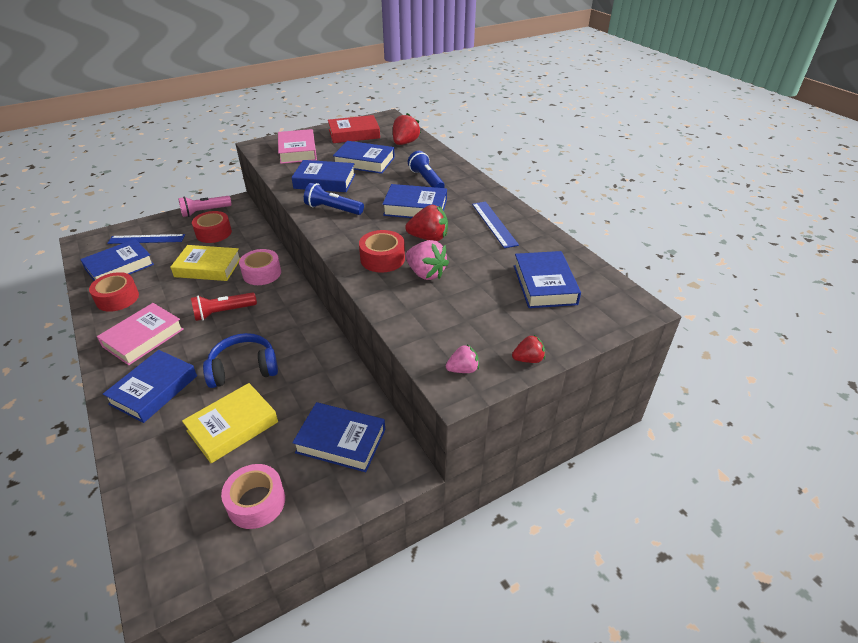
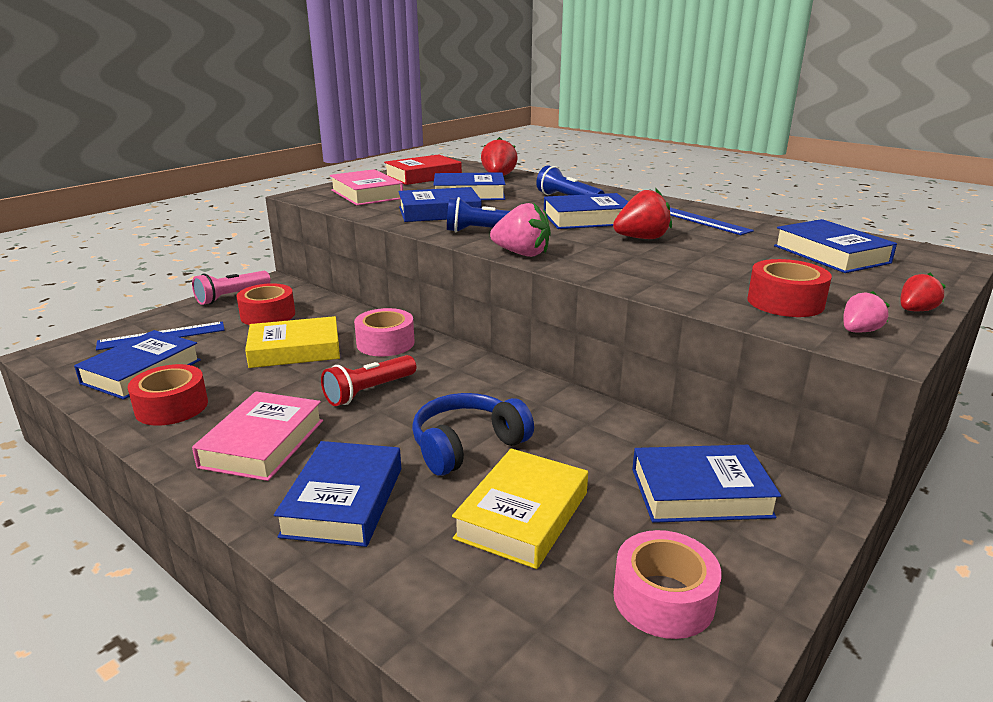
camera: 20 degrees left, 15 degrees down
(382, 259) = (611, 261): red tape -> red tape (785, 302)
(426, 273) = (684, 264): pink strawberry -> pink strawberry (522, 254)

